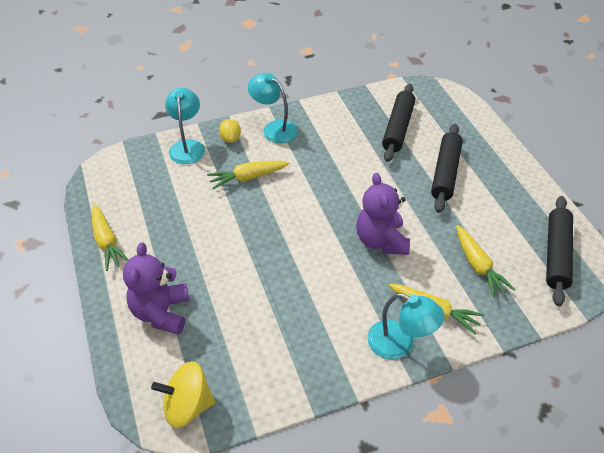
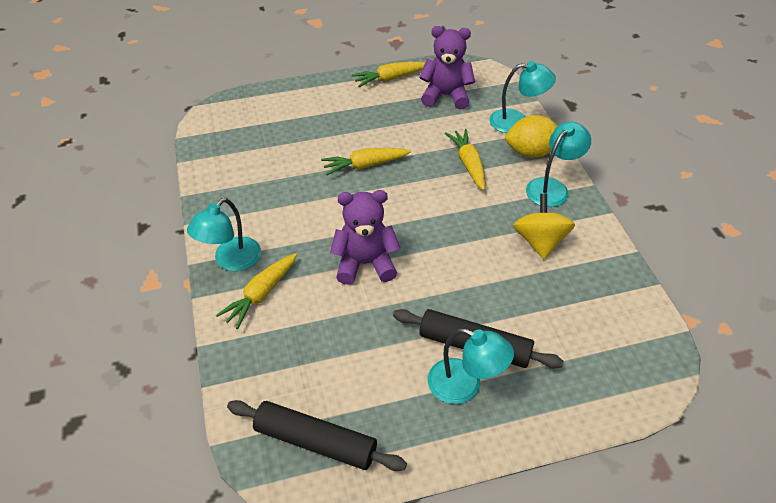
camera: 95 degrees right, 0 degrees up
(161, 312) = (307, 111): purple teddy bear -> purple teddy bear (446, 96)
(187, 406) = (216, 126): yellow spinning top -> yellow spinning top (539, 241)
(230, 139) = (531, 152): yellow lemon -> yellow lemon, size x1.69
(398, 128) = (564, 307): black rolling pin -> none
(478, 266) = (313, 348): yellow carrot -> yellow carrot (365, 165)
(480, 177) = (465, 386): none -> turquoise lamp

